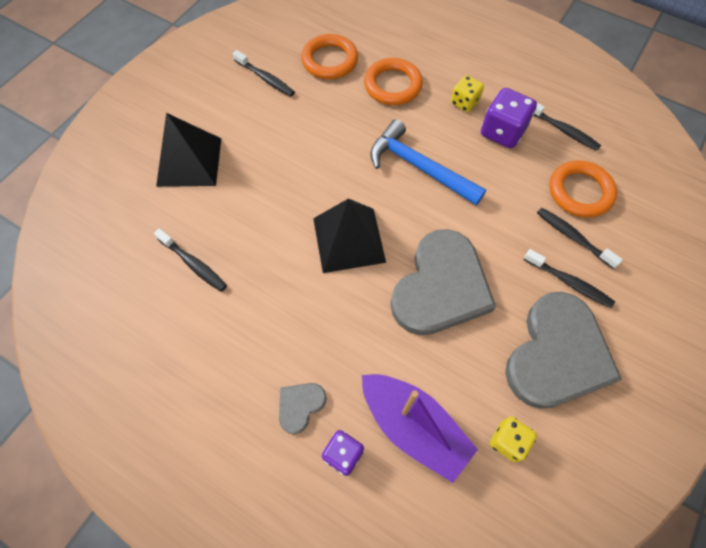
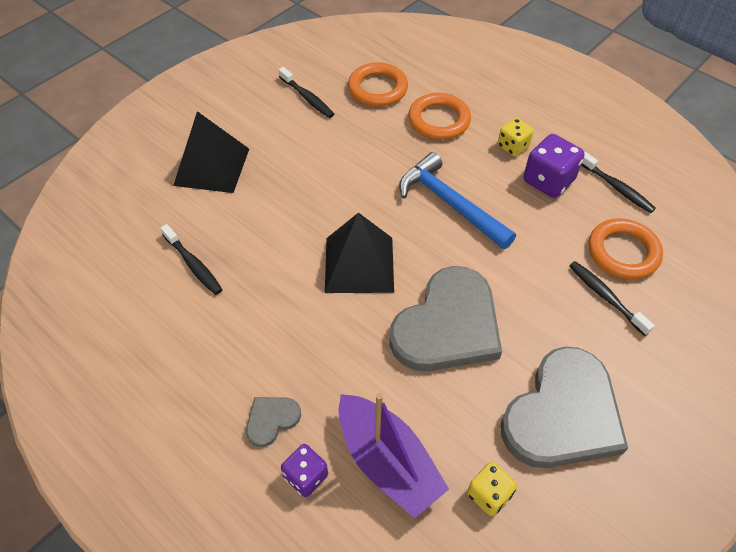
camera: 10 degrees right, 10 degrees down
(569, 282) = (592, 342): black toothbrush -> none

